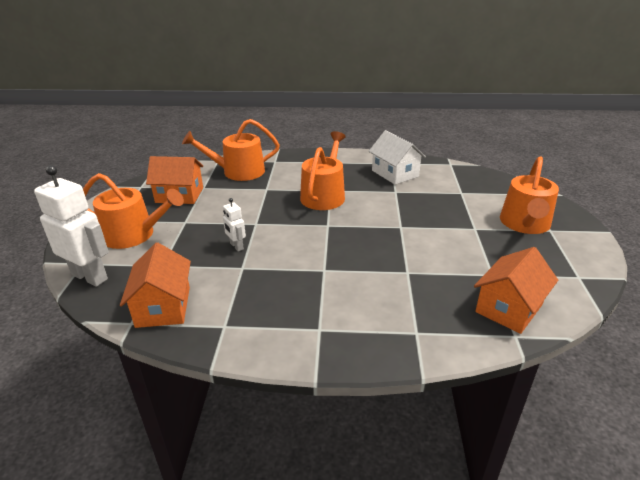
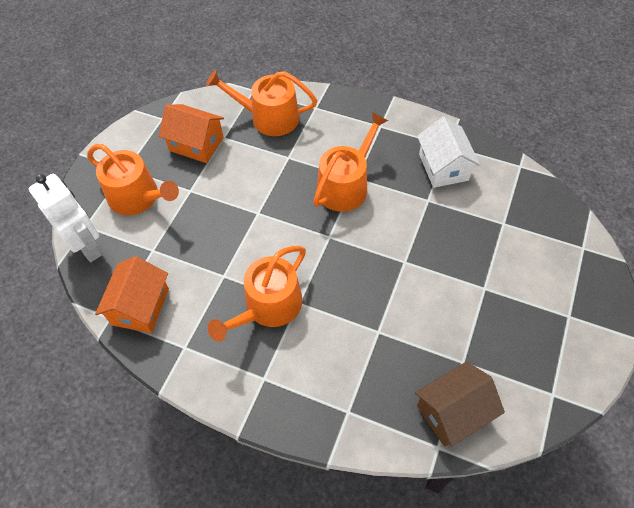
camera: 20 degrees right, 25 degrees up
(236, 246) = (228, 243): white robot -> none
(509, 308) = (453, 412): orange house -> brown house
(525, 224) = (545, 298): orange watering can -> orange watering can (268, 307)

